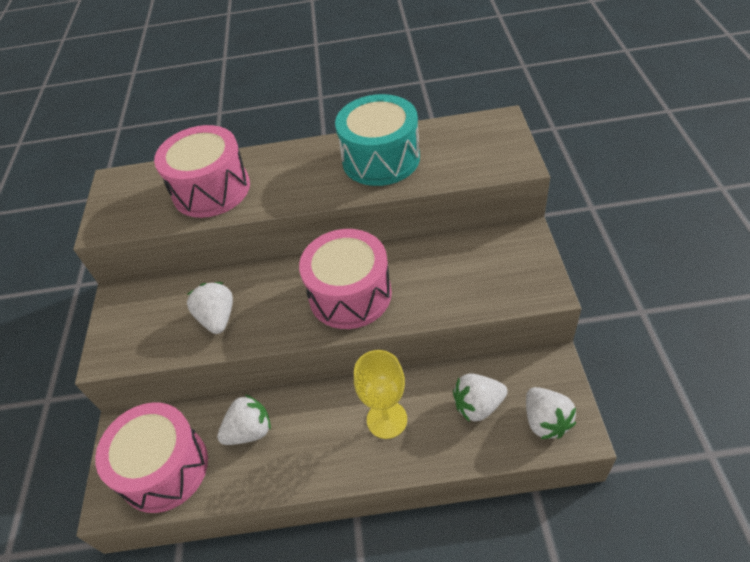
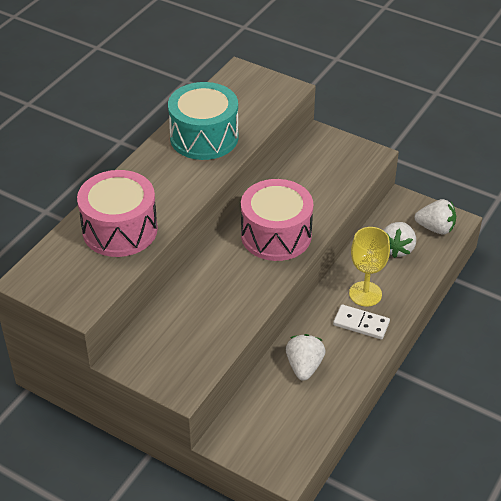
camera: 60 degrees left, 5 degrees down
(164, 468) = (287, 428): pink drum -> none
(217, 318) = (218, 310): white strawberry -> none
(342, 443) = (361, 324): none -> white domino

